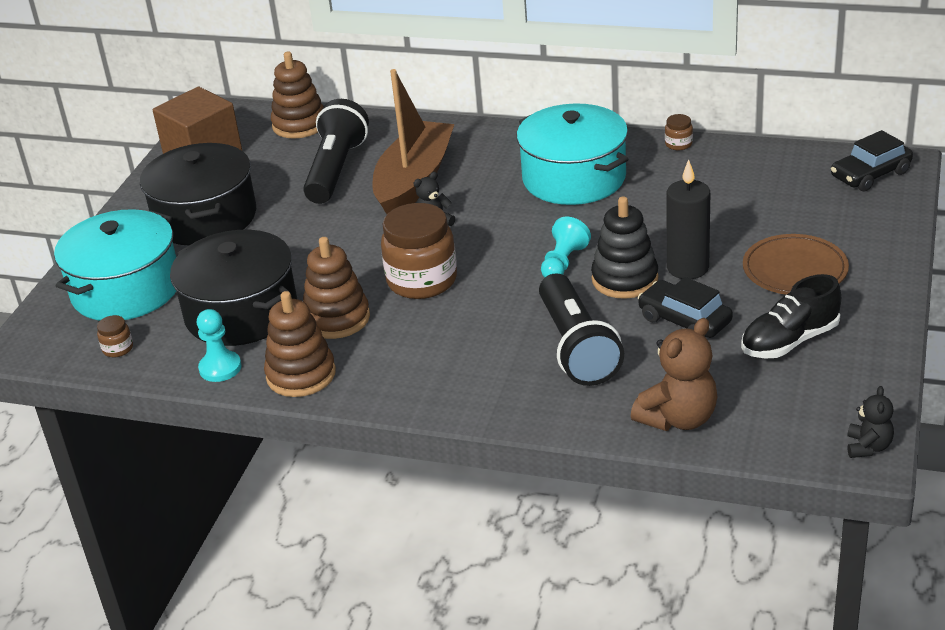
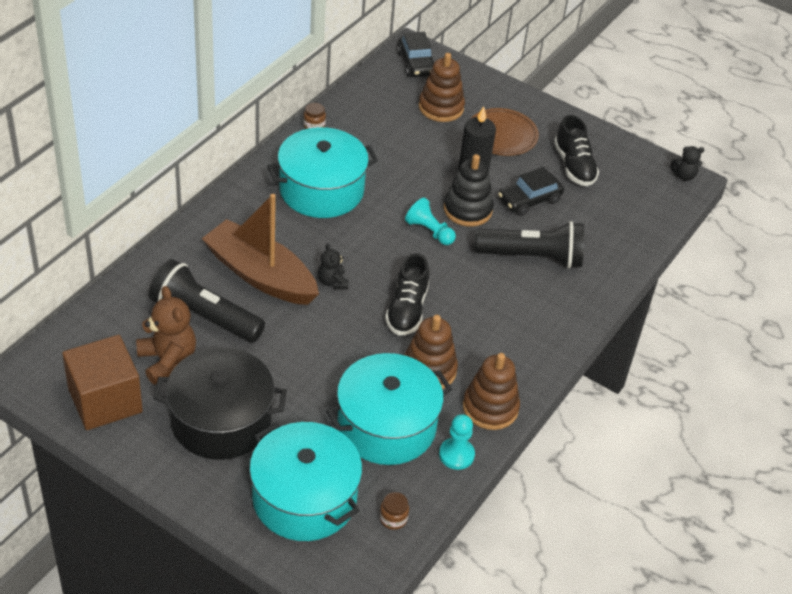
camera: 80 degrees left, 10 degrees up
(241, 312) = (386, 426): black pot -> turquoise pot
(299, 125) = (103, 321): brown stacking toy -> brown stacking toy (441, 107)
(422, 281) = (407, 310): brown jar -> black shoe
(678, 418) = (626, 238): brown teddy bear -> brown teddy bear (167, 361)
(868, 447) = (683, 176): black teddy bear -> black teddy bear turned 150 degrees clockwise

